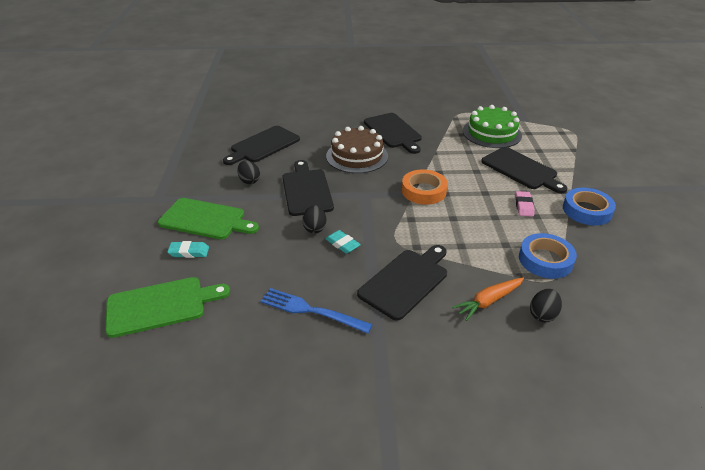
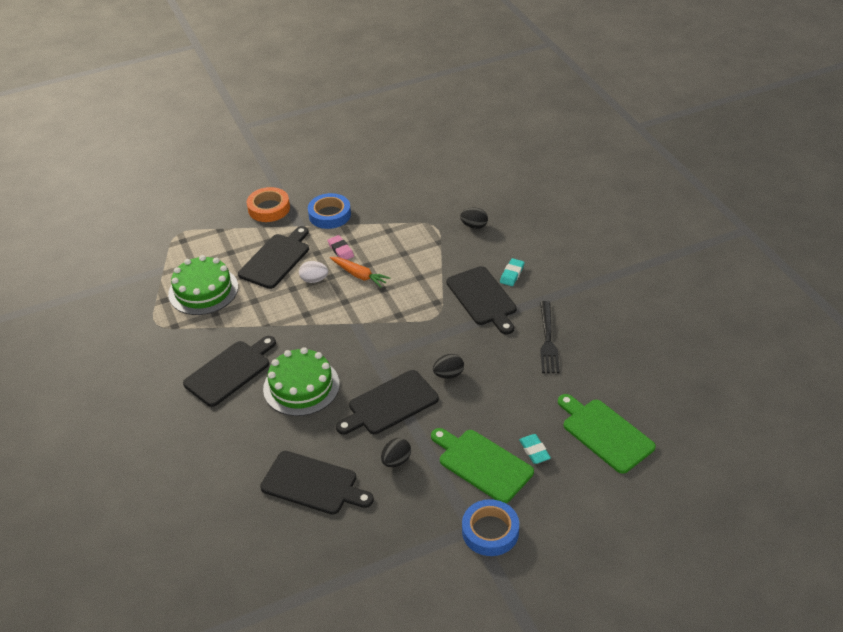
camera: 110 degrees left, 5 degrees up
(205, 219) = (482, 464): green cutting board -> green cutting board turned 45 degrees counterclockwise
(310, 310) = (548, 341): blue fork -> black fork
(342, 244) = (460, 348): turquoise eraser -> turquoise eraser (512, 274)
(357, 156) = (301, 386): brown cake -> green cake
(405, 281) = (483, 298): black cutting board -> black cutting board turned 135 degrees counterclockwise
(423, 191) = (348, 317): orange tape -> orange tape (269, 208)
(483, 183) = (314, 280): none -> white egg
(488, 301) = (477, 252): orange carrot -> orange carrot (359, 275)
(524, 206) = (341, 250): pink eraser -> pink eraser turned 75 degrees clockwise
(545, 260) = (412, 230): blue tape -> blue tape (490, 531)

